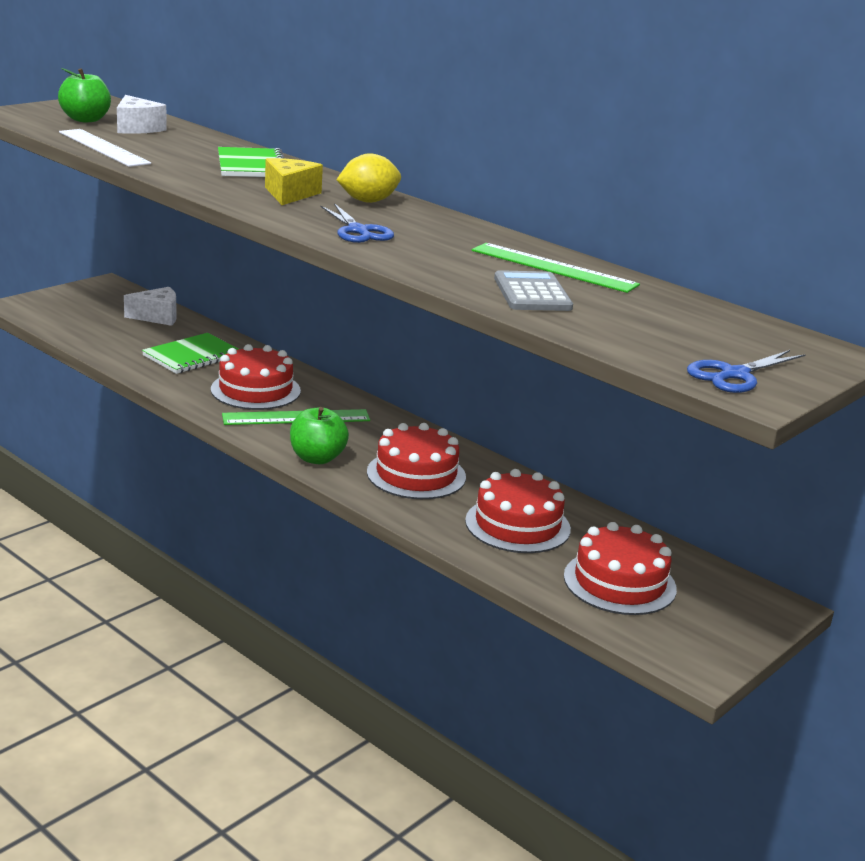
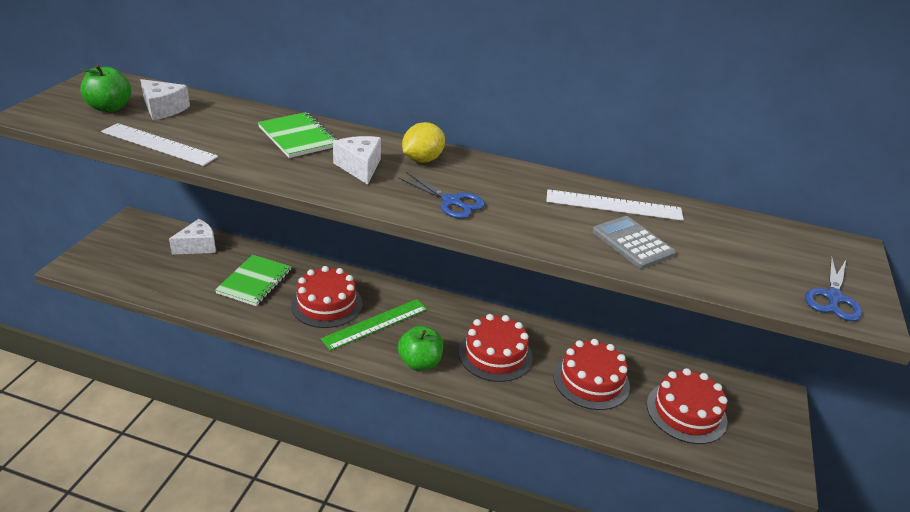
camera: 25 degrees left, 10 degrees up
(290, 194) = (360, 167): yellow cheese -> white cheese
(553, 268) = (613, 205): green ruler -> white ruler

